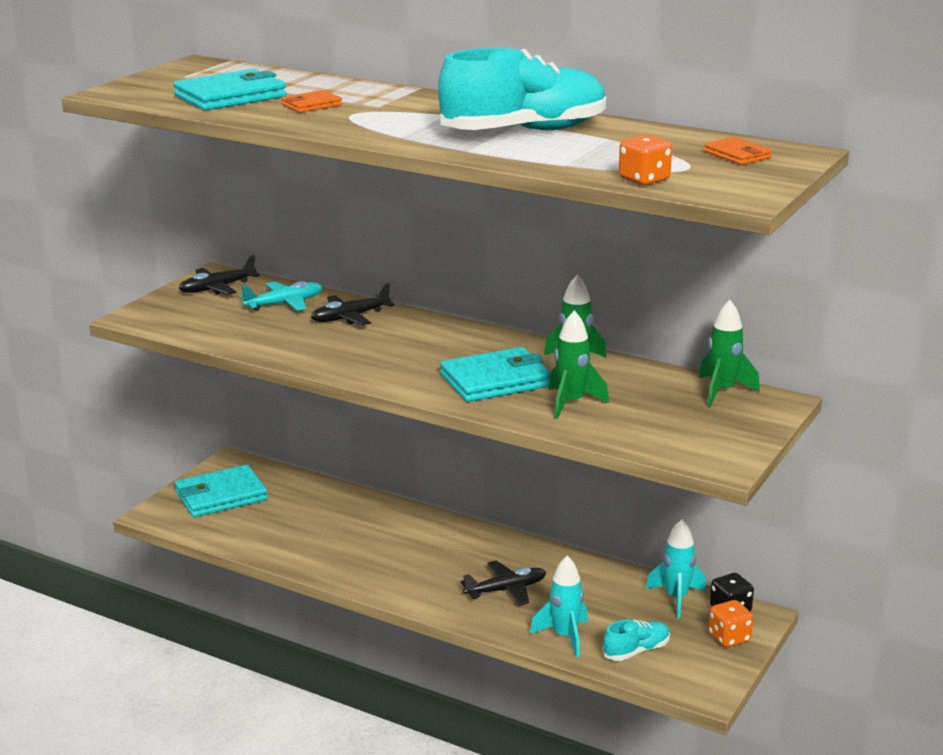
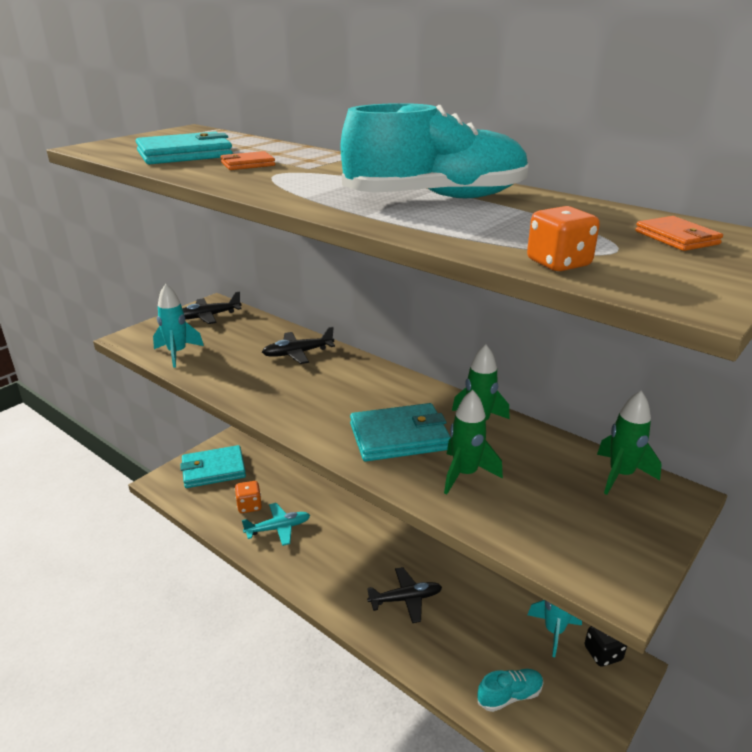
camera: 10 degrees right, 5 degrees up
(284, 304) = (252, 335): turquoise plane -> turquoise plane (278, 528)
(564, 637) = (446, 666): turquoise rocket -> turquoise rocket (177, 353)
(729, 638) = (599, 691): orange dice -> orange dice (249, 506)

